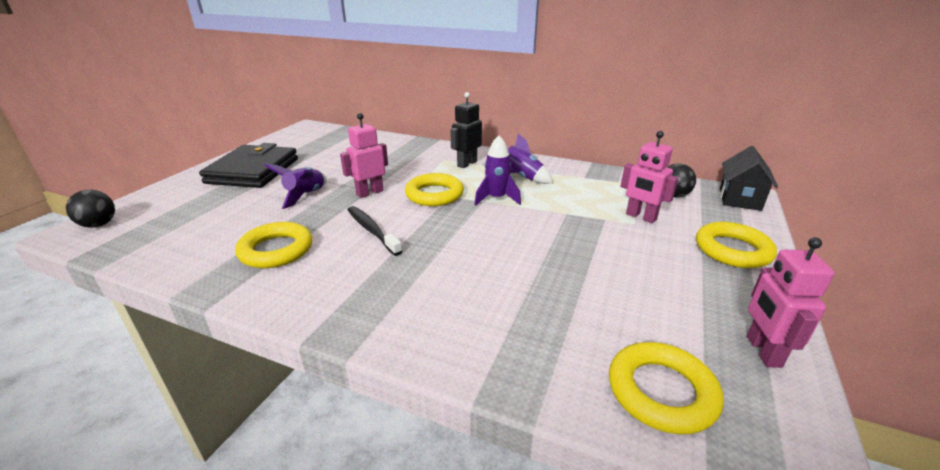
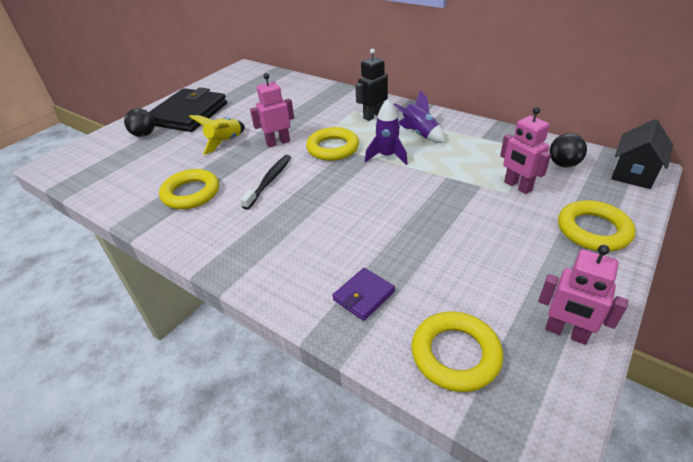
camera: 15 degrees right, 10 degrees up
(99, 225) = (69, 159): black ball -> black ball (144, 135)
(306, 196) = (225, 142): purple rocket -> yellow rocket
(372, 230) = (269, 181): black toothbrush -> black toothbrush turned 45 degrees clockwise
(528, 340) = (364, 296): none -> purple wallet
(763, 351) = (566, 332): pink robot -> pink robot turned 75 degrees counterclockwise

